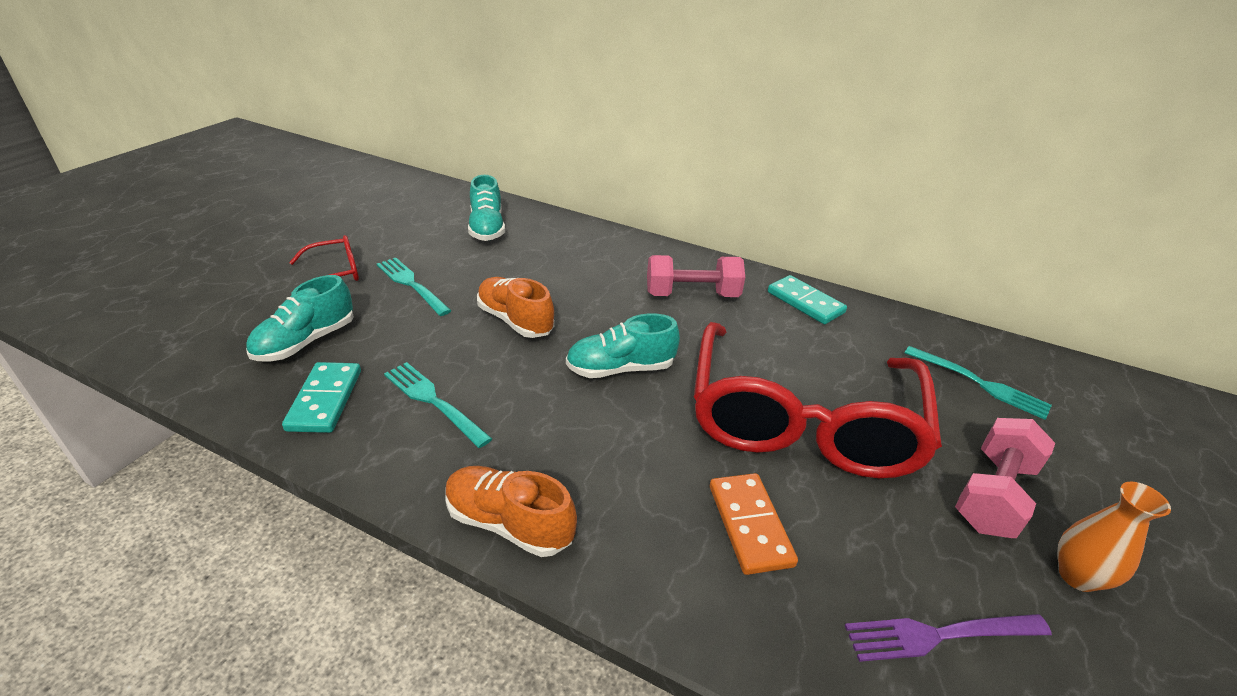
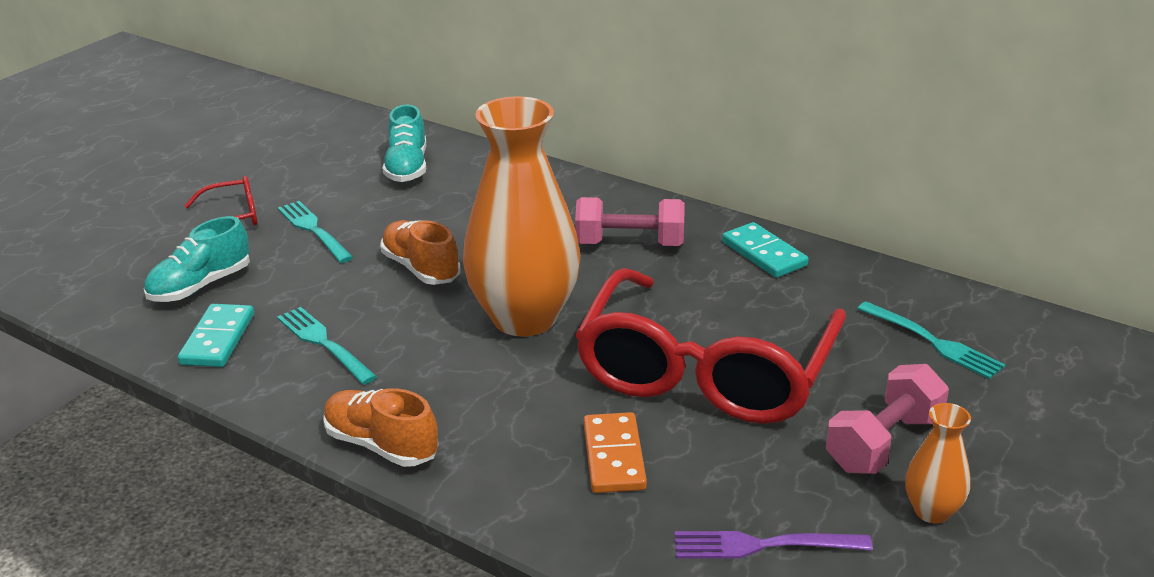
camera: 10 degrees right, 5 degrees down
(620, 368) = (524, 318): turquoise shoe -> orange vase

